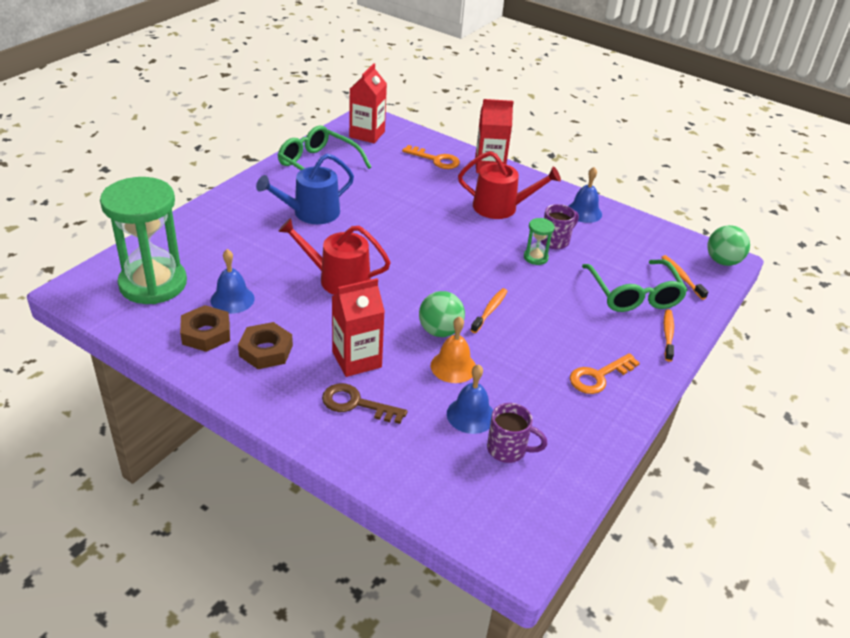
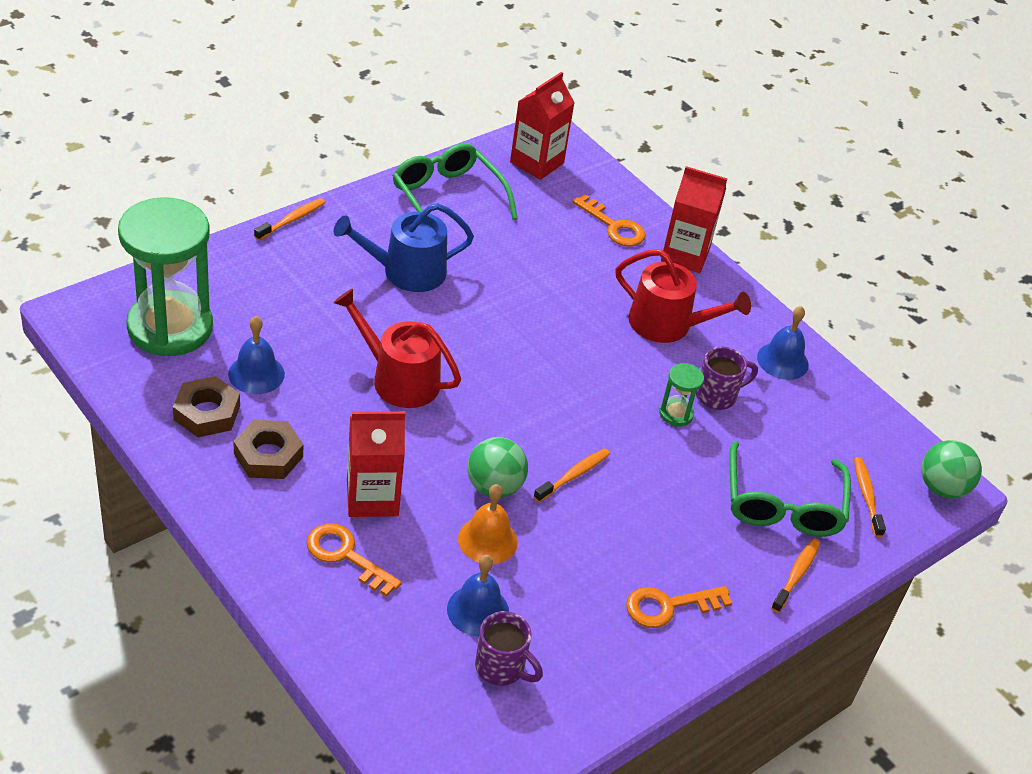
camera: 15 degrees right, 5 degrees up
(215, 198) = (292, 220): none -> orange toothbrush
(356, 404) = (345, 556): brown key -> orange key

